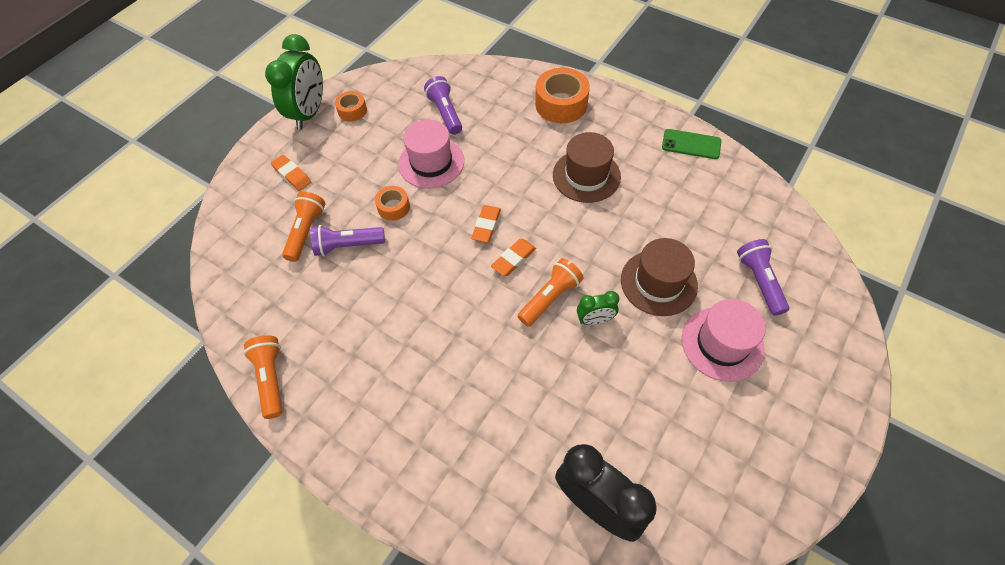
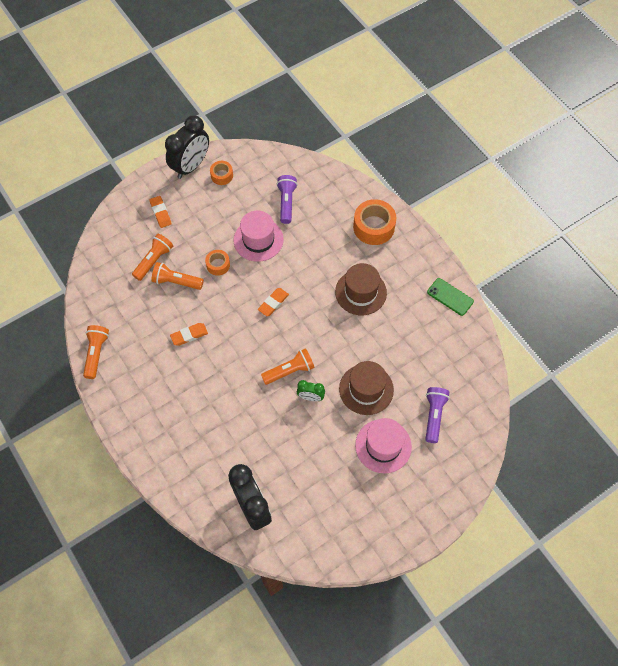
camera: 20 degrees right, 5 degrees up
(309, 113) = (191, 166): green clock -> black clock
(347, 246) = (176, 282): purple flashlight -> orange flashlight
(513, 259) = (279, 334): orange eraser -> orange eraser (189, 335)

